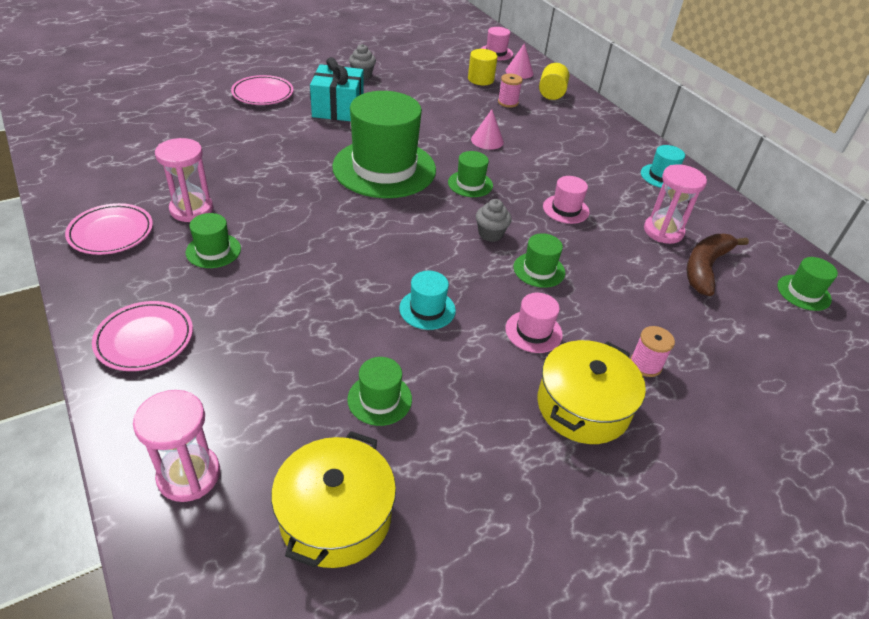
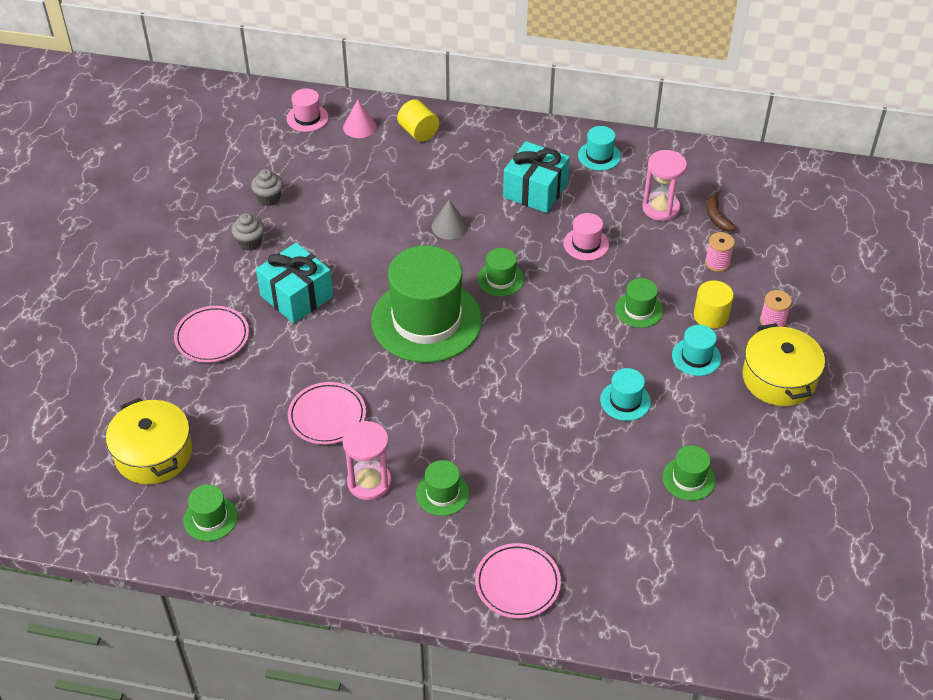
camera: 45 degrees left, 5 degrees up
(111, 233) = (355, 552): pink plate -> pink plate (327, 416)
(189, 475) = (673, 613): pink hourglass -> none
(335, 515) = (763, 553): yellow pot -> yellow pot (153, 454)
(480, 79) = (345, 162): yellow cylinder -> yellow cylinder (711, 316)
(487, 140) = (449, 226): pink cone -> grey cone
(490, 234) = (575, 309): grey cupcake -> grey cupcake (269, 198)
(508, 102) = (403, 171): pink spool -> pink spool (717, 263)
(533, 331) = (696, 357): pink hat -> turquoise hat
(579, 162) = (535, 190): none -> turquoise gift
(705, 268) = (717, 217): brown banana -> brown banana, size x0.58
(803, 292) = (782, 187): green hat -> green hat (210, 518)

